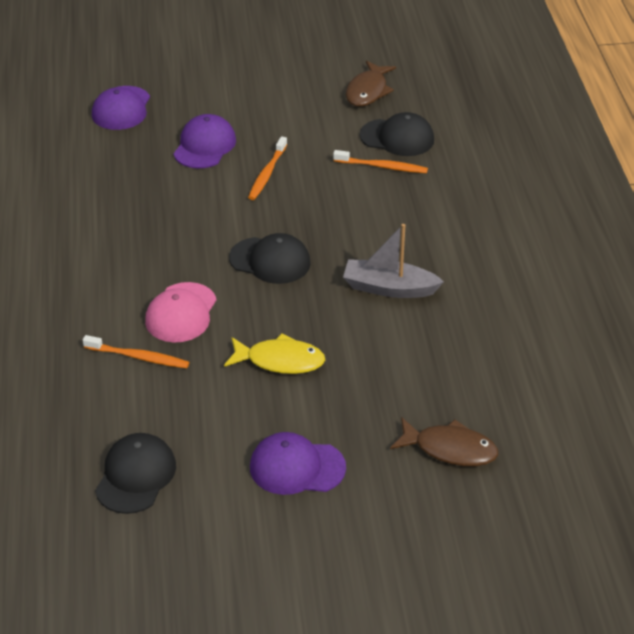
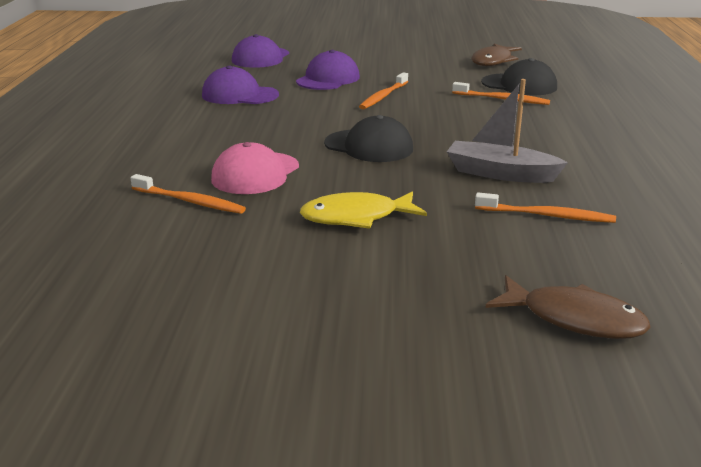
camera: 10 degrees right, 15 degrees down
(136, 476) = (124, 303): black cap -> none
(280, 361) = (356, 217): yellow fish -> yellow fish turned 150 degrees clockwise
(297, 467) = (347, 316): purple cap -> purple cap (239, 95)
(429, 340) = (547, 216): none -> orange toothbrush

